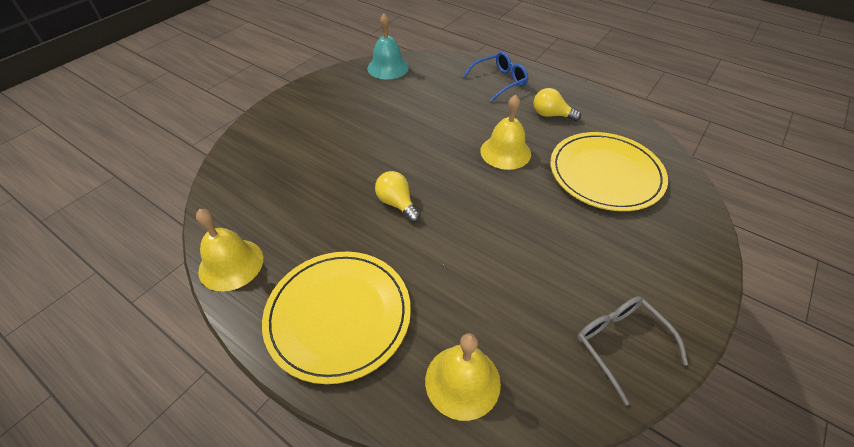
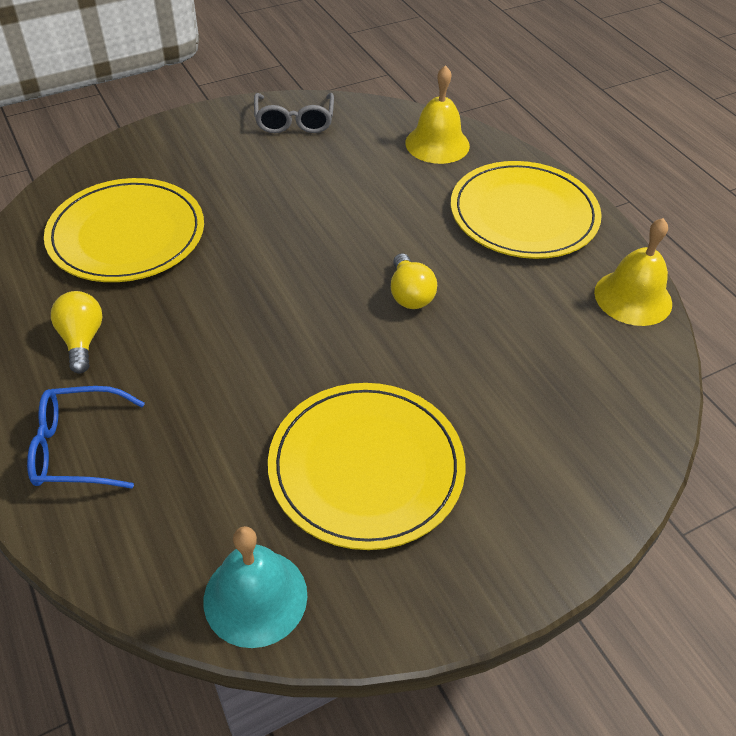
camera: 155 degrees left, 0 degrees up
(370, 114) = (366, 467): none -> yellow plate
(505, 152) = (214, 308): yellow bell -> none
(551, 115) = (82, 340): yellow light bulb -> yellow light bulb turned 150 degrees counterclockwise

